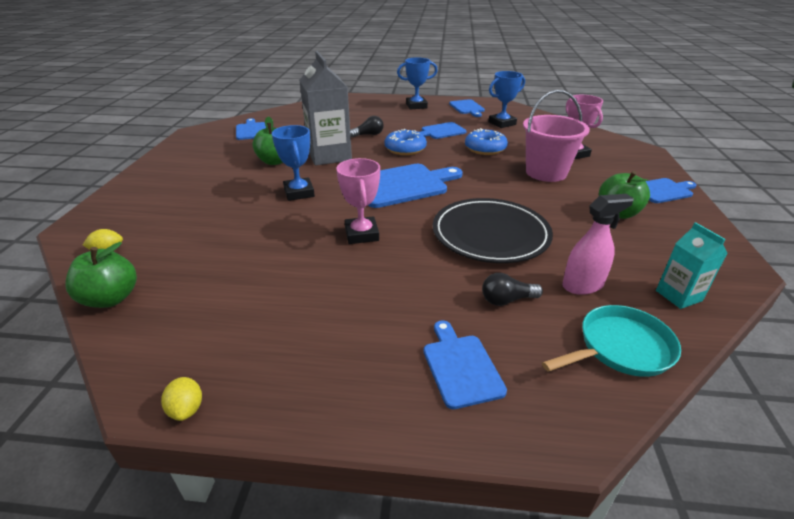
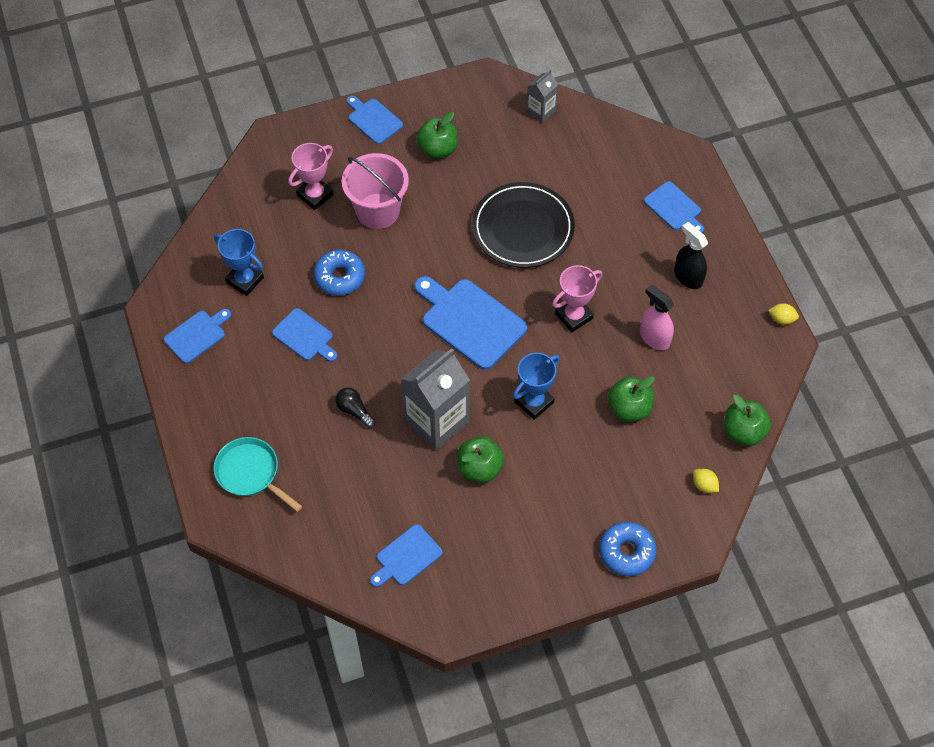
camera: 115 degrees left, 25 degrees up
(187, 409) = (781, 319): yellow lemon -> yellow lemon turned 60 degrees clockwise
(234, 235) = (629, 408): none -> green apple
(339, 334) = (688, 277): none -> black spray bottle
(405, 149) = (379, 354): blue donut -> blue donut (626, 552)
(416, 106) = (215, 400): blue trophy -> none
(461, 366) = (674, 208): blue cutting board -> blue cutting board turned 90 degrees counterclockwise
(507, 300) = (601, 200): black light bulb -> none
(582, 285) = (559, 162): pink spray bottle -> pink spray bottle (654, 338)
(620, 348) = (612, 138): turquoise pan -> turquoise pan (250, 473)
(678, 296) = (541, 111): turquoise carton -> grey carton

